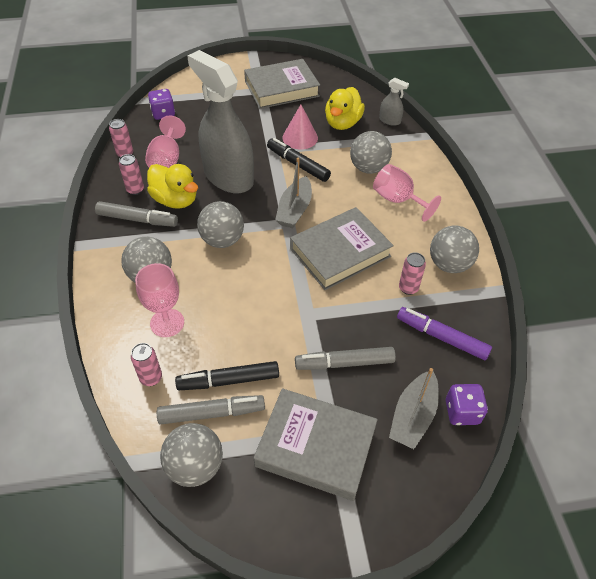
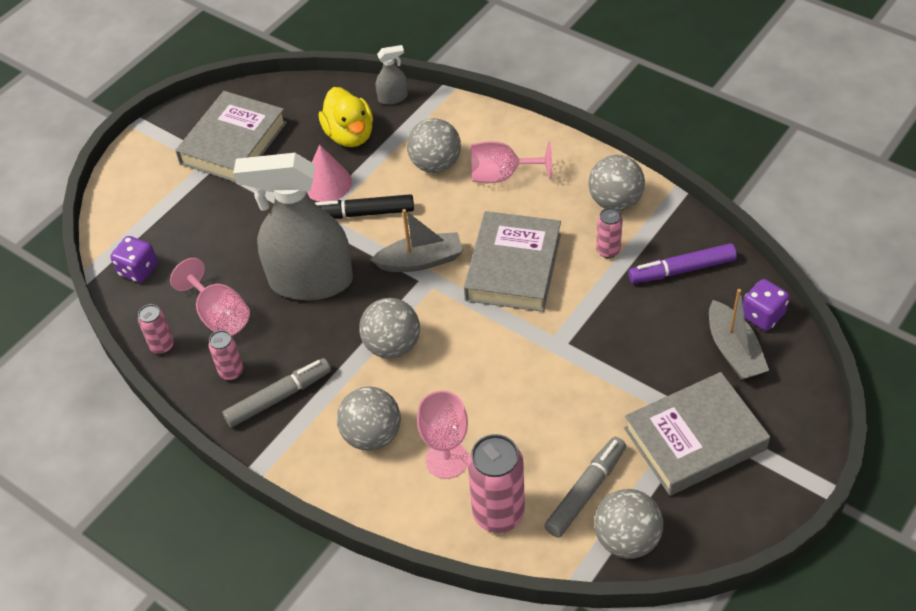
camera: 40 degrees left, 0 degrees up
(151, 378) = (498, 514): pink can -> pink can, size x1.87
(175, 200) = (290, 347): yellow duck -> none
(229, 380) = (565, 455): black marker -> none
(294, 210) = (420, 261): grey boat -> grey boat turned 75 degrees counterclockwise
(345, 363) = (636, 357): grey marker -> none

